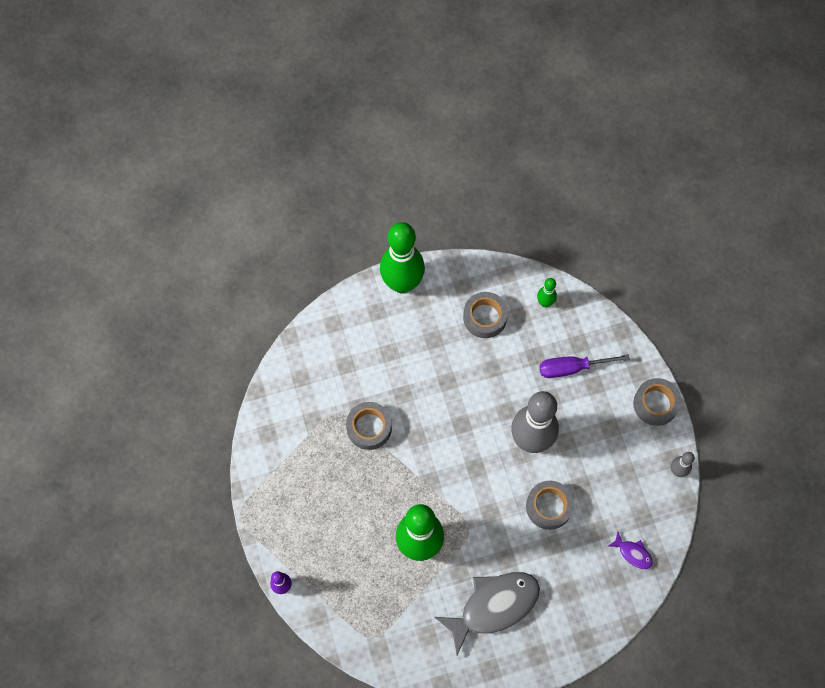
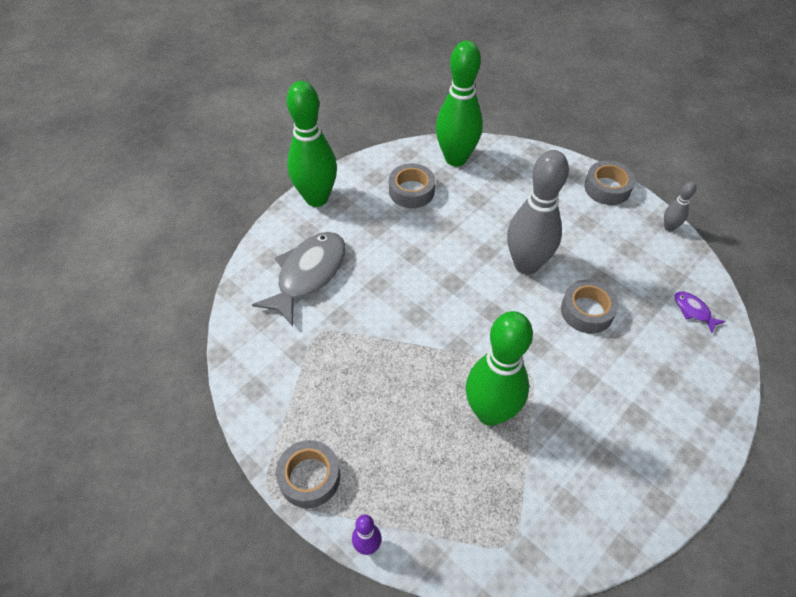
camera: 30 degrees left, 15 degrees down
(369, 428) = (363, 330): grey tape -> grey tape (309, 477)
(494, 606) = (610, 432): grey fish -> grey fish (308, 275)
(545, 302) = (456, 158): green bowling pin -> green bowling pin, size x2.28
(571, 368) = (516, 194): purple screwdriver -> none
(633, 553) = (693, 311): purple fish -> purple fish turned 135 degrees counterclockwise

